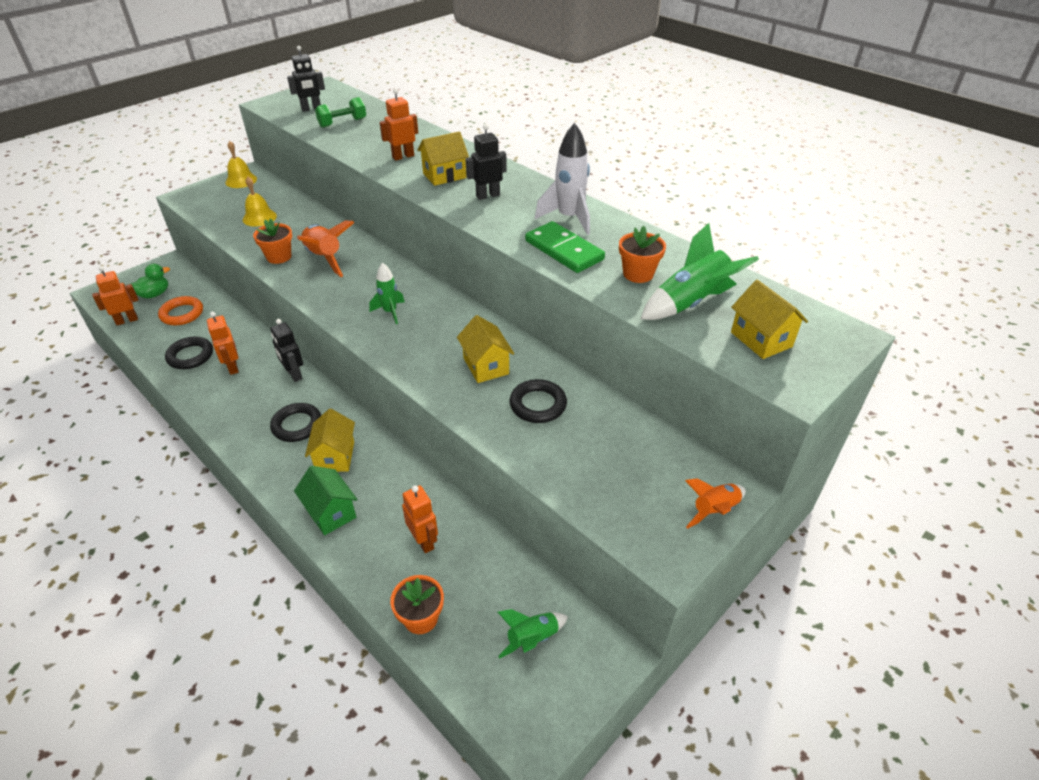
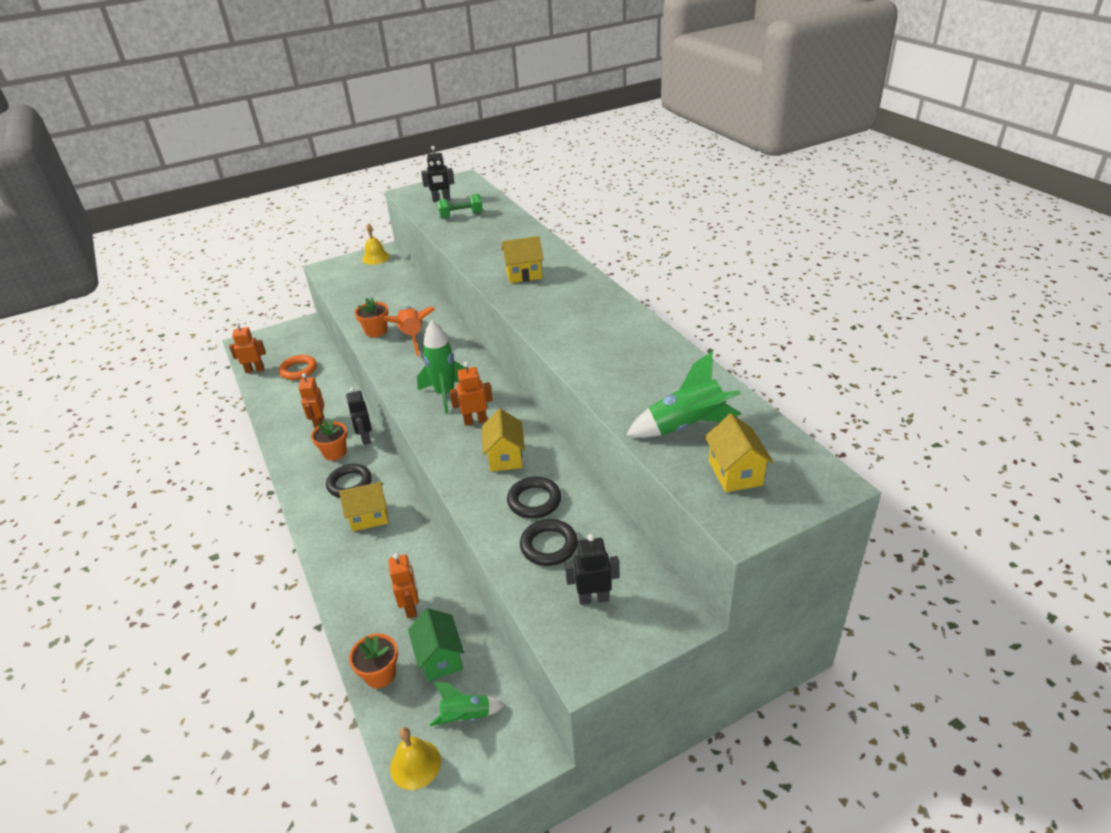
camera: 20 degrees right, 5 degrees down
(154, 294) = (284, 350): green duck -> none
(190, 356) = (291, 408): black ring -> black ring (549, 546)
(259, 217) = (376, 293): yellow bell -> yellow bell (415, 764)
(331, 512) = (346, 565): green house -> green house (440, 658)
(335, 456) = (369, 517): yellow house -> yellow house turned 60 degrees clockwise
(390, 312) = (445, 394): green rocket -> green rocket, size x1.62
(403, 156) = (497, 252): orange robot -> orange robot (475, 421)
(487, 195) = (552, 298): black robot -> black robot (593, 598)
(564, 250) = (593, 359): green domino -> none
(569, 218) = (615, 328): white rocket -> none
(638, 274) = (651, 391): orange flower pot -> orange flower pot (335, 452)
(714, 510) = (650, 632): orange rocket -> none

